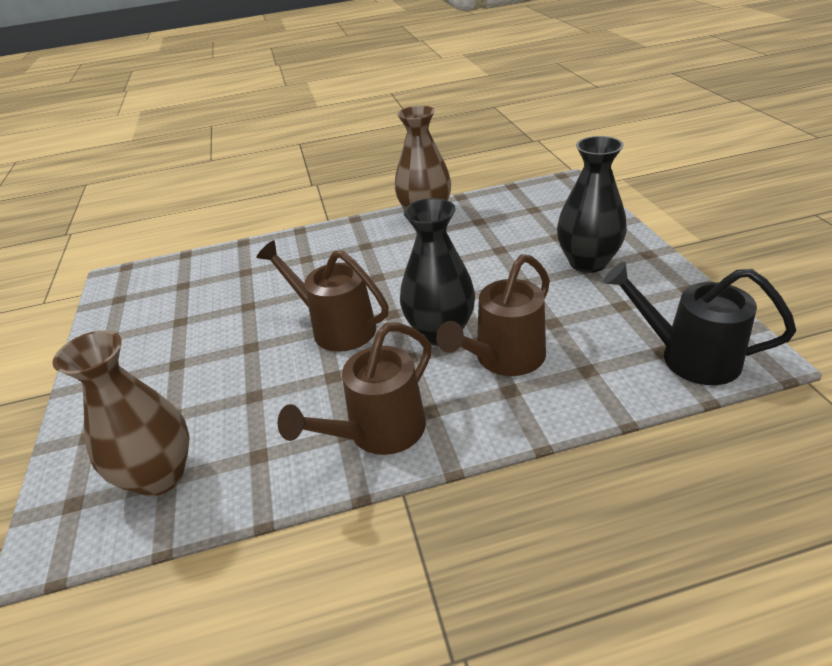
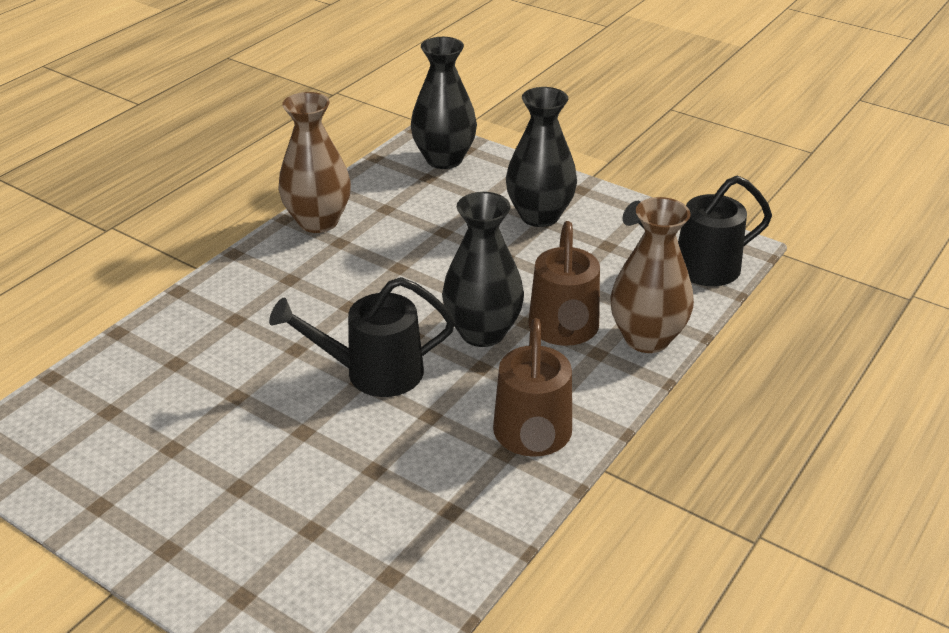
camera: 45 degrees left, 0 degrees up
(159, 476) = (378, 578): brown vase -> brown vase (647, 338)
(335, 327) = (372, 373): brown watering can -> black watering can
(559, 200) = (444, 159): none -> black vase

